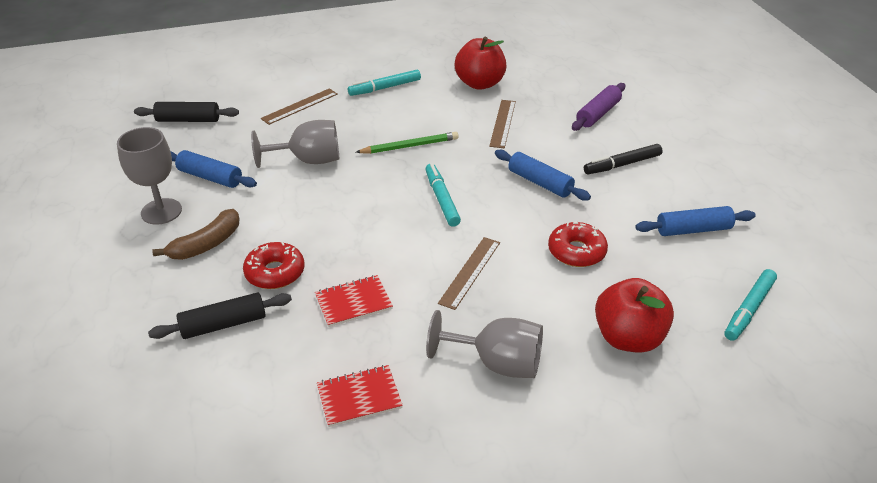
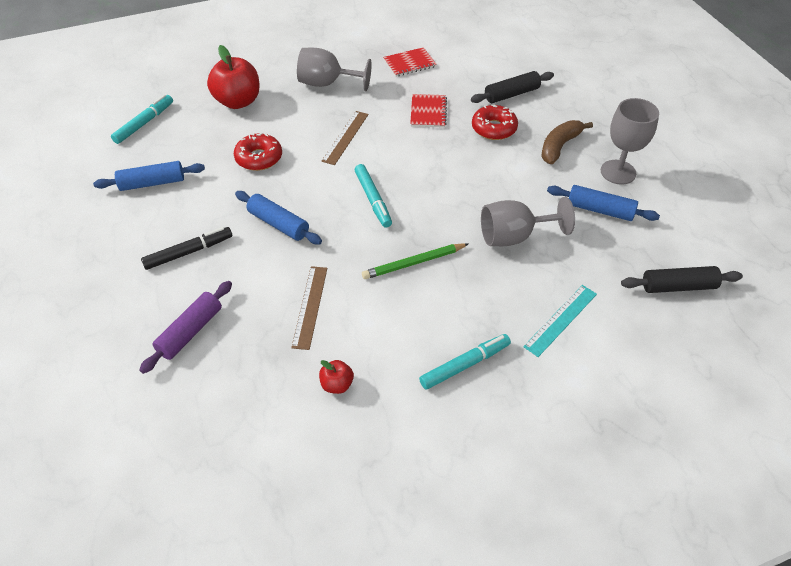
camera: 175 degrees right, 10 degrees up
(299, 106) = (561, 320): brown ruler -> turquoise ruler
(353, 302) = (428, 112): red notebook -> red notebook turned 60 degrees counterclockwise
(480, 83) = (337, 384): red apple -> red apple, size x0.48

